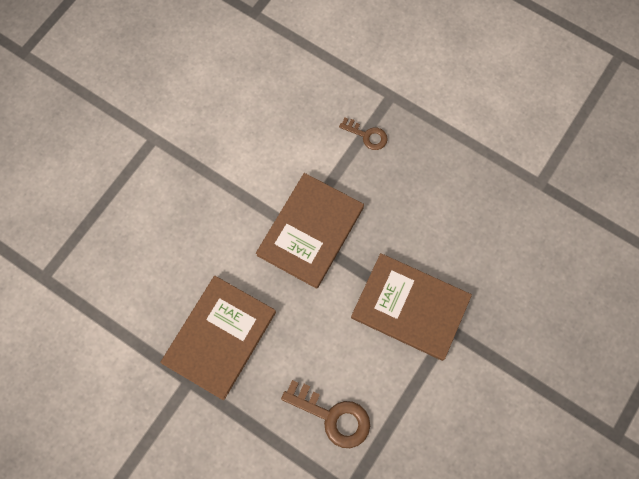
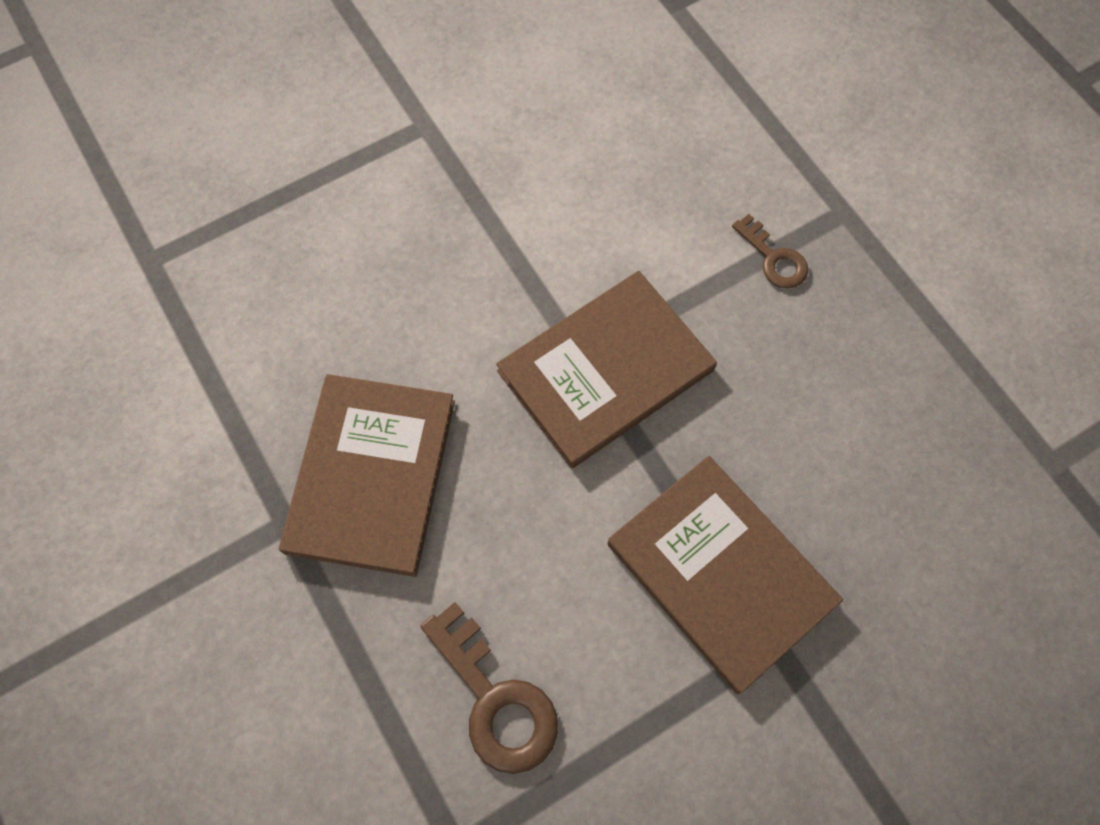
camera: 25 degrees right, 5 degrees down
(219, 337) = (371, 475): brown book -> brown book turned 45 degrees counterclockwise

